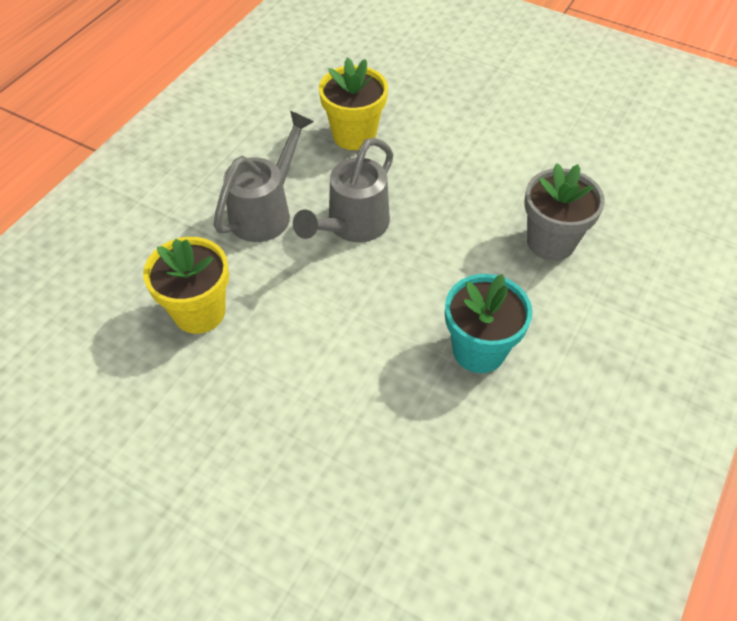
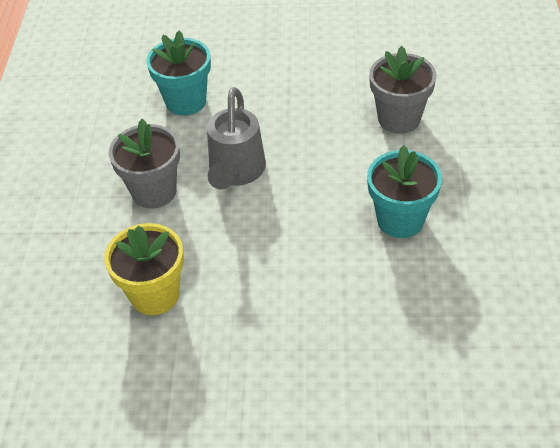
camera: 25 degrees left, 5 degrees down
(266, 211) = (154, 191): grey watering can -> grey flower pot
(354, 135) = (186, 101): yellow flower pot -> turquoise flower pot

